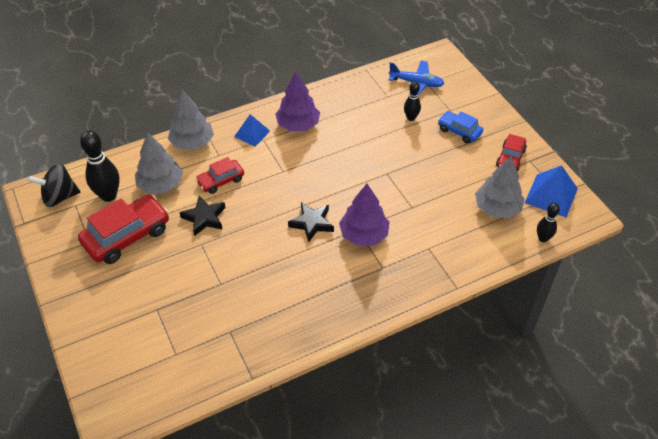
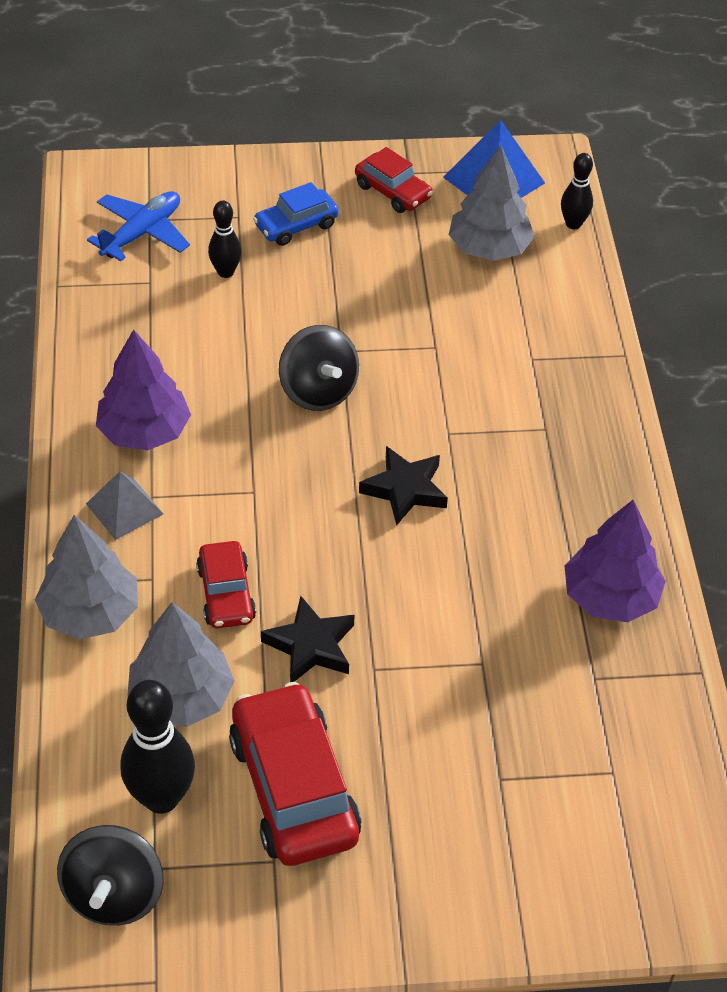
camera: 70 degrees left, 0 degrees up
(252, 133) = (124, 509): blue pyramid -> grey pyramid
(356, 173) = (318, 391): none -> black spinning top
(363, 234) = (464, 428): purple tree -> purple tree (610, 597)

